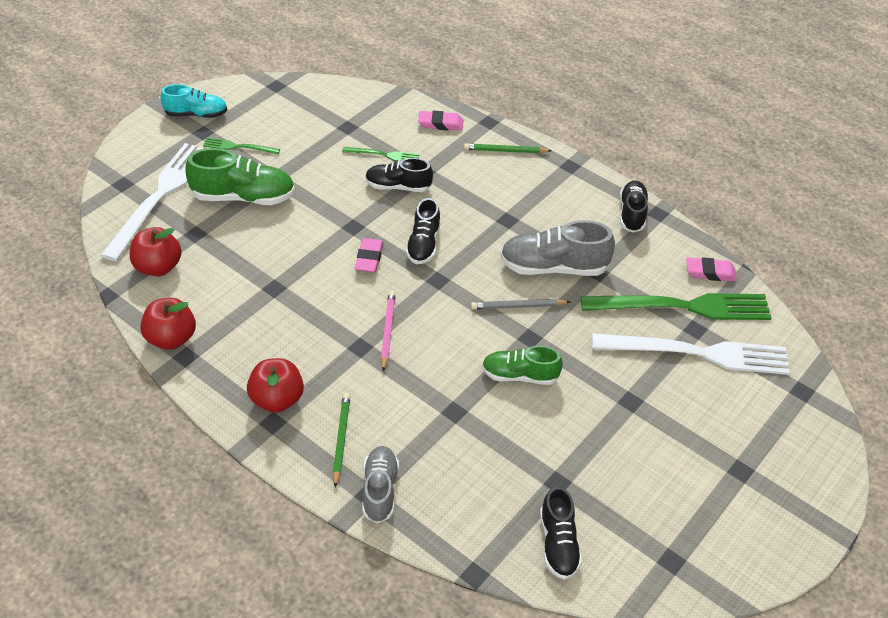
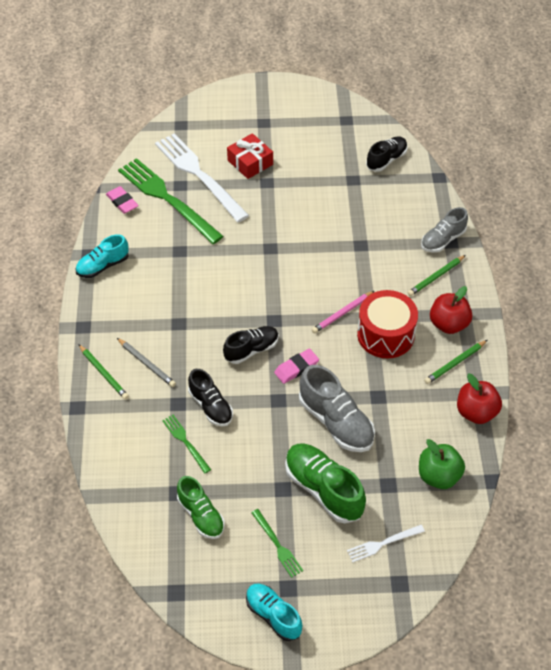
camera: 130 degrees left, 5 degrees up
(158, 267) = (438, 476): red apple -> green apple
(159, 197) = (383, 543): white fork -> white fork, size x0.46
(233, 366) = (455, 363): none -> green pencil
(326, 343) = (385, 335): none -> red drum
(440, 124) = (110, 435): pink eraser -> none
(518, 306) = (251, 268): grey pencil -> grey pencil (146, 364)
(520, 375) = (303, 235): green shoe -> green shoe (201, 515)
(553, 267) = (198, 273): grey shoe -> grey shoe (336, 422)
(632, 214) = (103, 266): black shoe -> turquoise shoe
(678, 409) = (250, 162): none -> red gift

